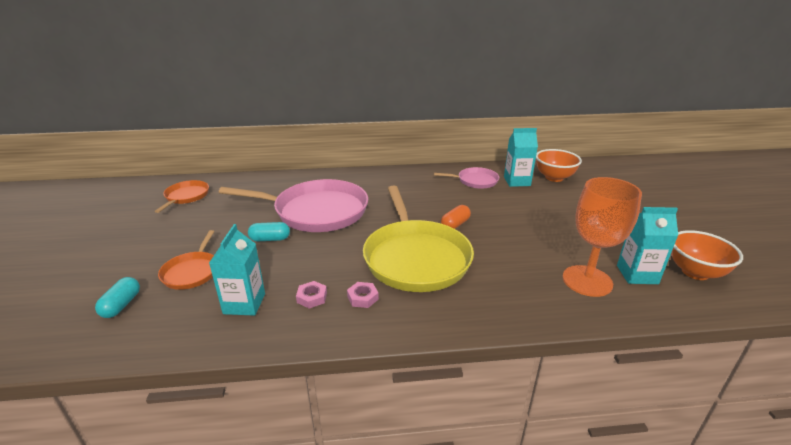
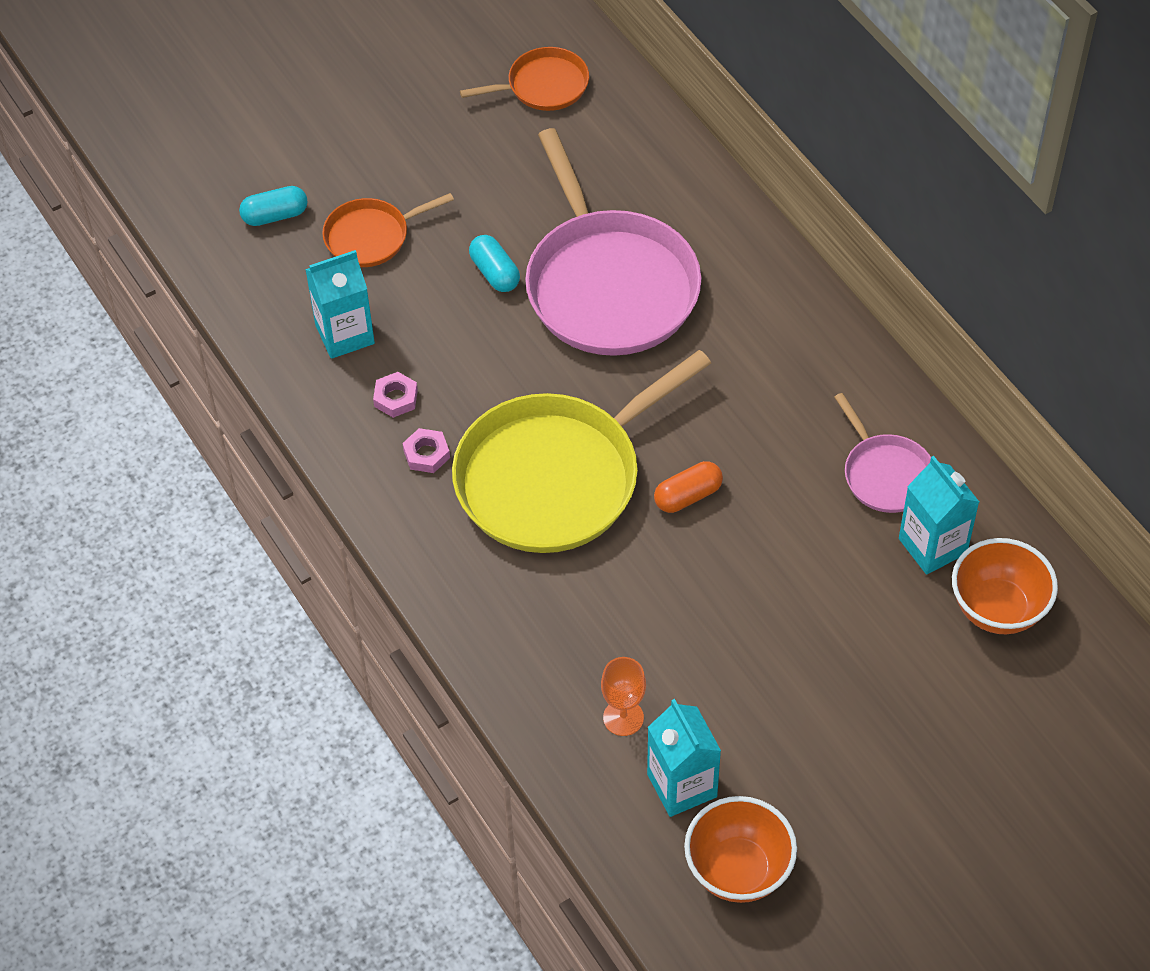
camera: 65 degrees right, 25 degrees up
(455, 224) = (688, 496): orange capsule -> orange capsule turned 45 degrees counterclockwise
(587, 281) = (623, 717): orange goblet -> orange goblet, size x0.50

